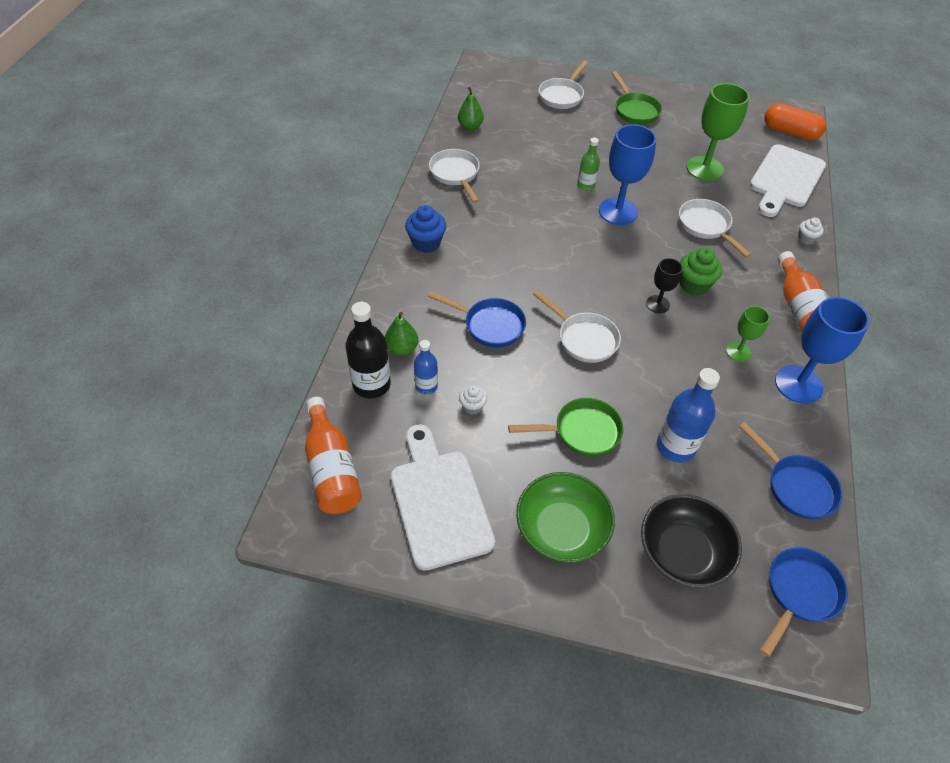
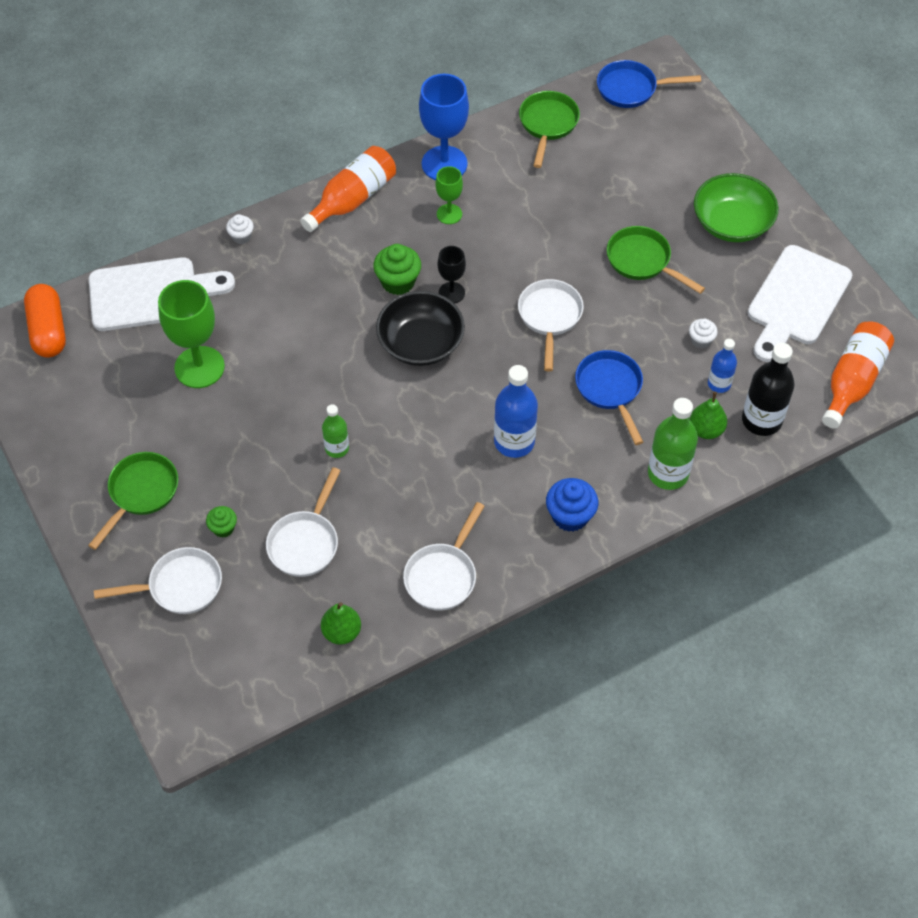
camera: 130 degrees left, 5 degrees up
(397, 305) = (668, 473): none -> green bottle
(580, 123) = (223, 528): none -> green cupcake
(618, 211) = (351, 396): blue goblet -> none
(675, 446) = (590, 202): blue bottle -> blue bottle (514, 442)
(683, 552) = (671, 155): black bowl -> black bowl (420, 343)
(706, 226) = (301, 316): white pan -> white pan (305, 542)
(796, 486) = (547, 125): blue pan -> green pan

